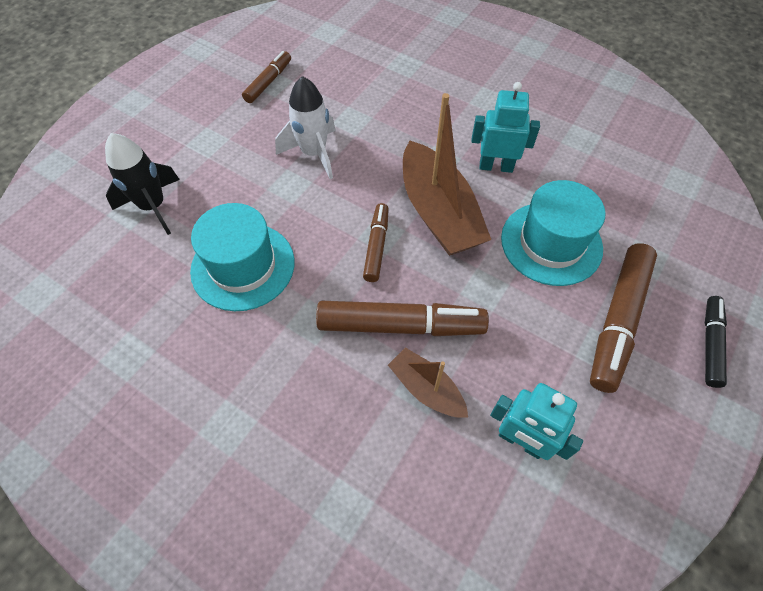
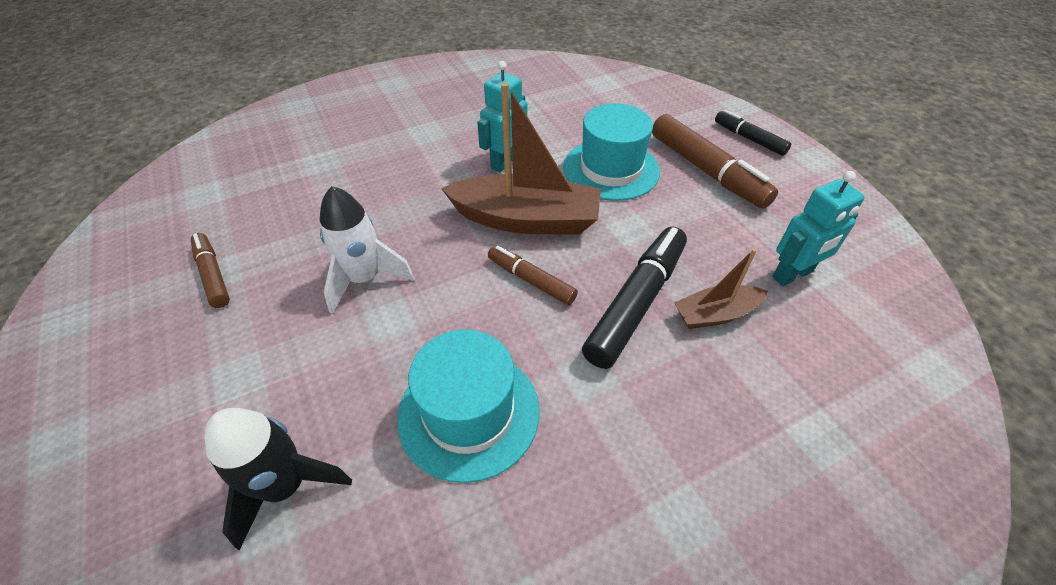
camera: 60 degrees left, 10 degrees down
(400, 325) = (636, 302): brown marker -> black marker

